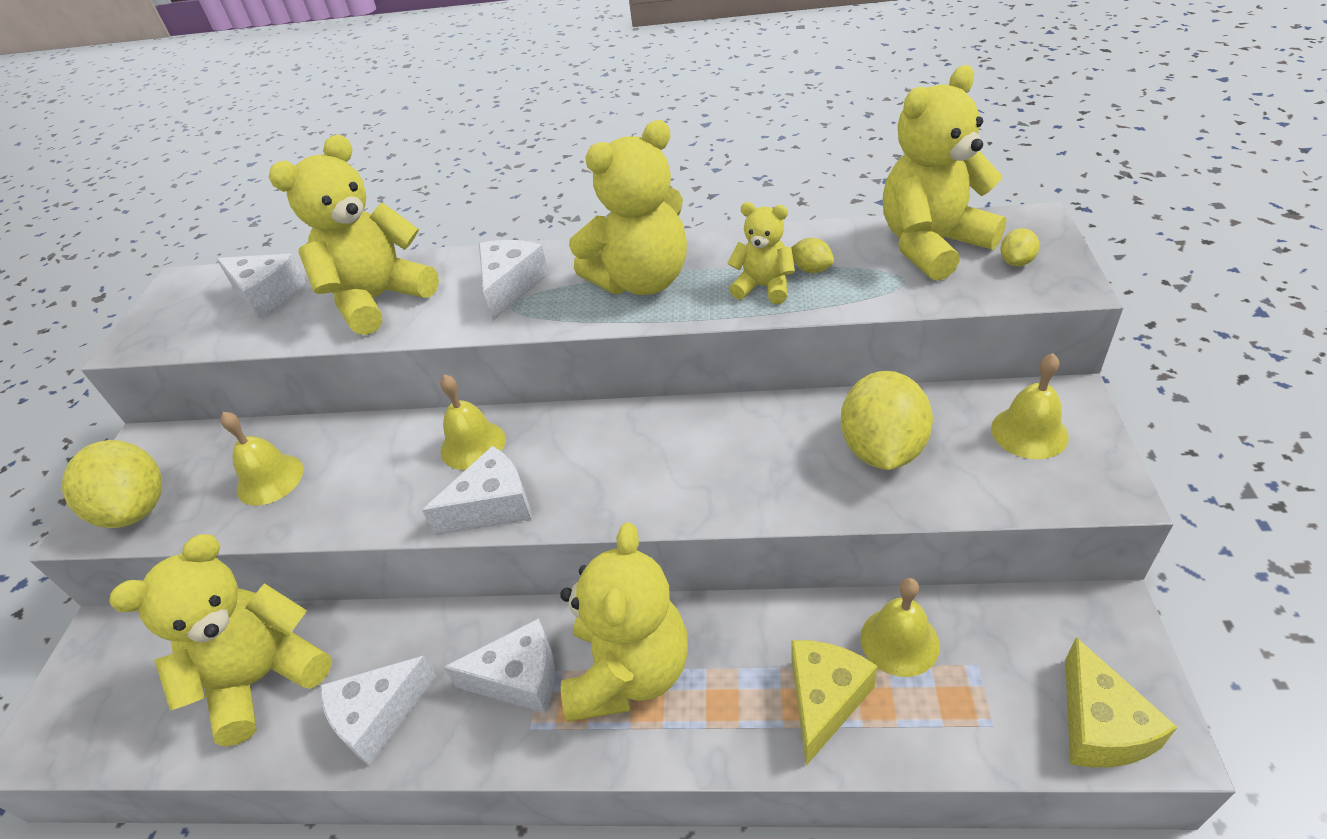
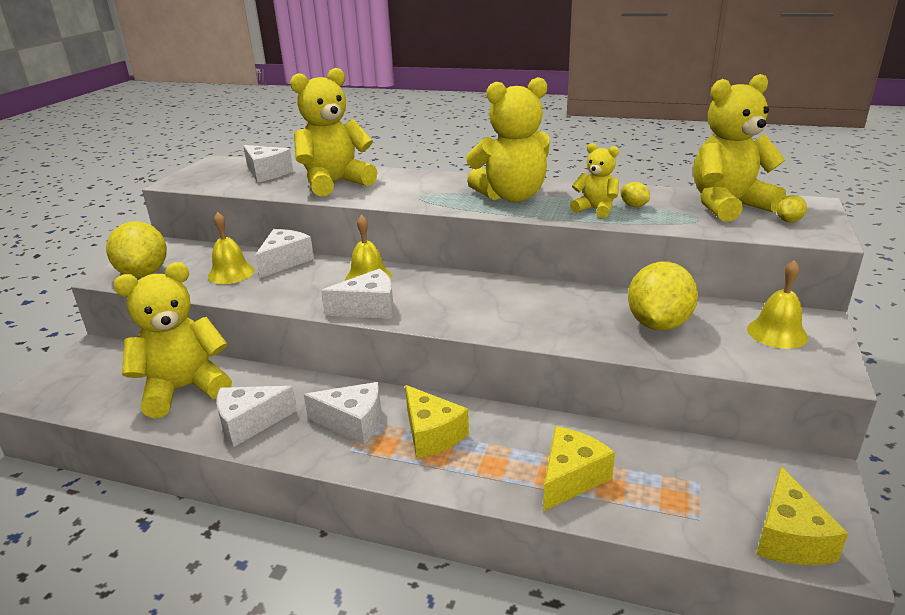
camera: 10 degrees right, 15 degrees down
(511, 287) = (422, 188): white cheese -> white cheese (285, 261)
(629, 672) = (431, 434): yellow teddy bear -> yellow cheese
(899, 641) = (641, 457): yellow bell -> none

